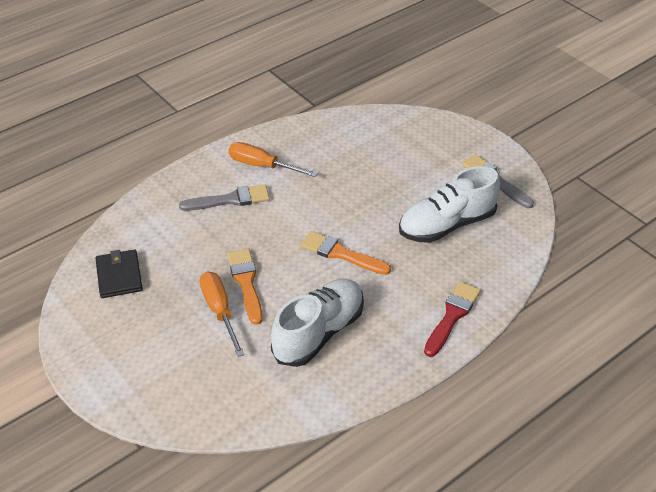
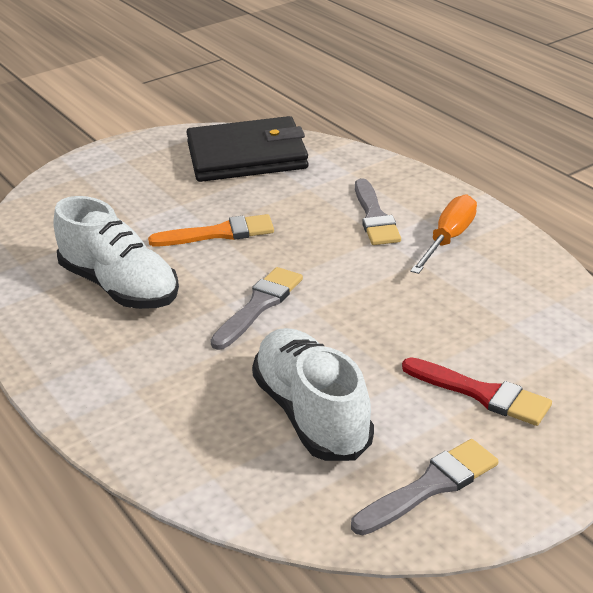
camera: 95 degrees right, 10 degrees down
(119, 276) = (247, 155): black wallet -> black wallet, size x1.84
(220, 311) = (176, 218): orange screwdriver -> none
(341, 254) = (259, 306): orange brush -> grey brush
(452, 316) = (111, 405): red brush -> red brush (481, 393)

